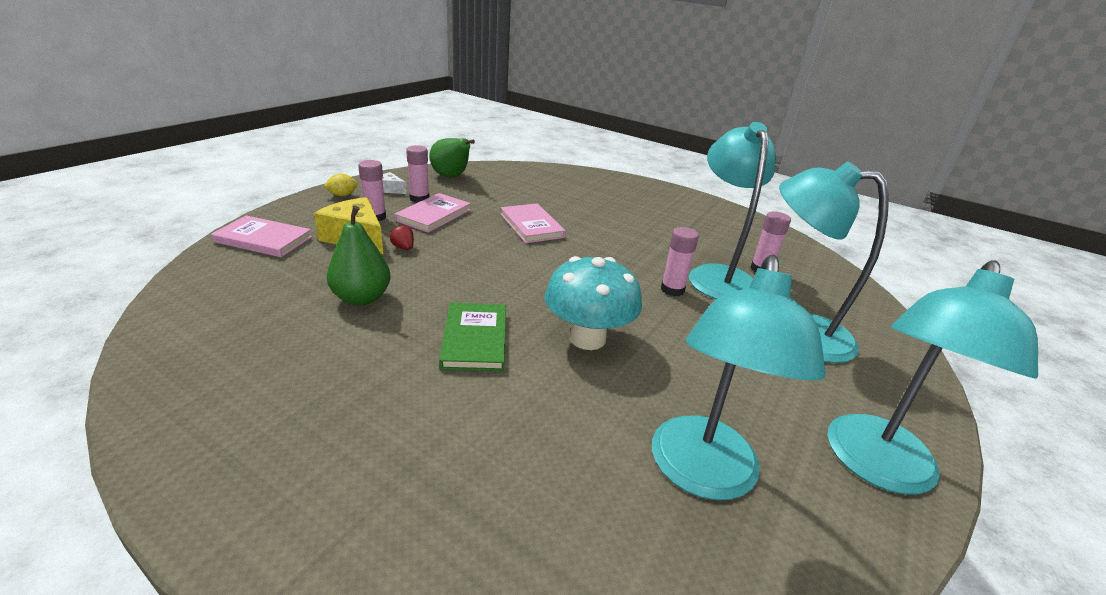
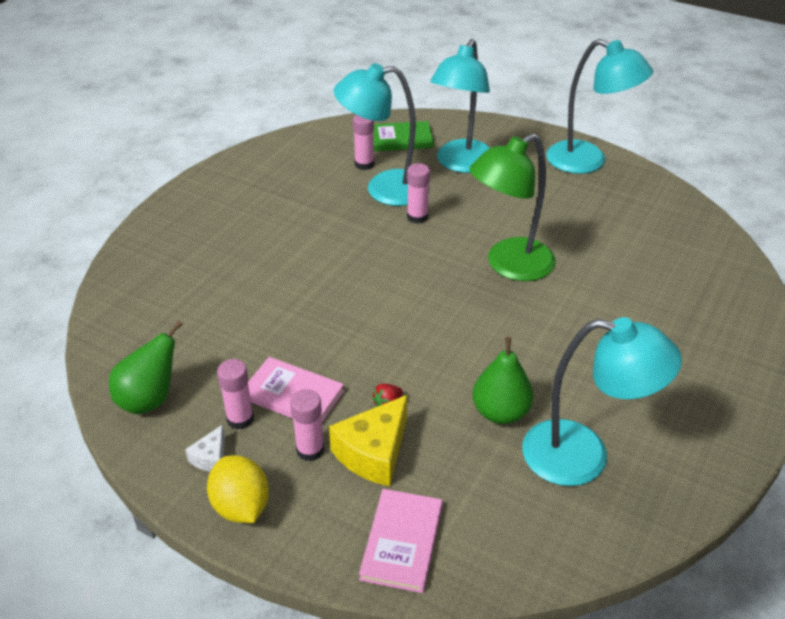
camera: 90 degrees left, 10 degrees up
(342, 195) = (241, 506): yellow lemon -> yellow lemon, size x1.73
(475, 339) = (535, 327): green book -> green book (399, 139)
(531, 225) = (304, 308): pink book -> none
(587, 338) = (509, 265): turquoise mushroom -> green lamp
(702, 475) = (624, 223): turquoise lamp -> turquoise lamp (583, 456)

